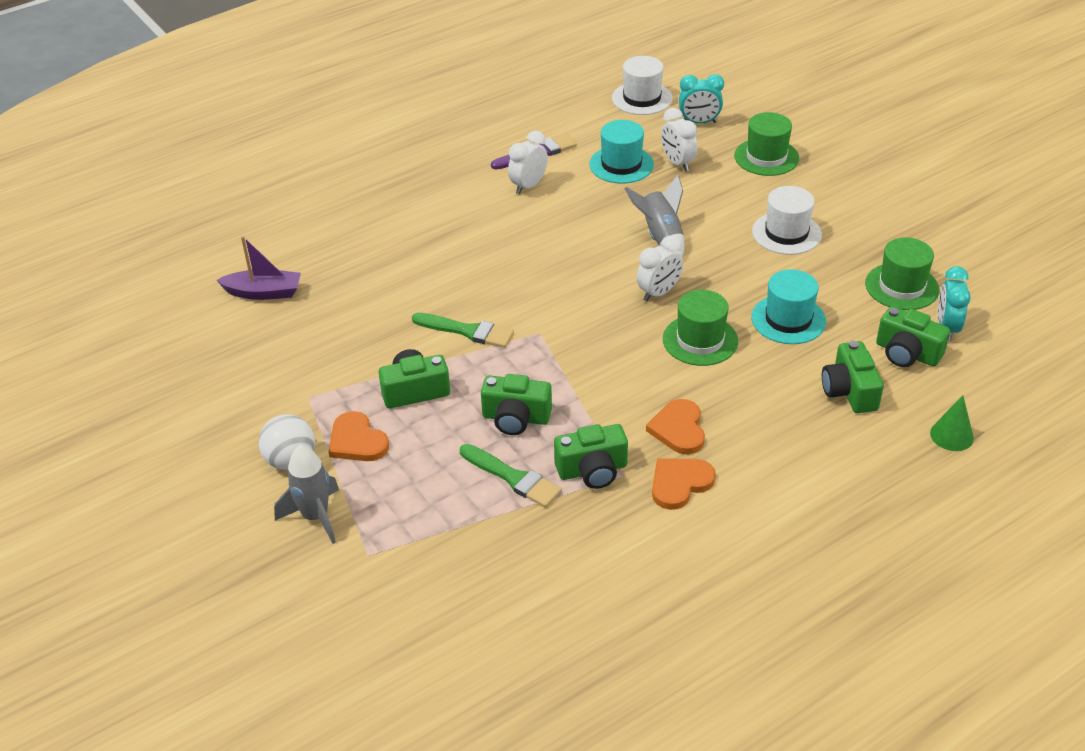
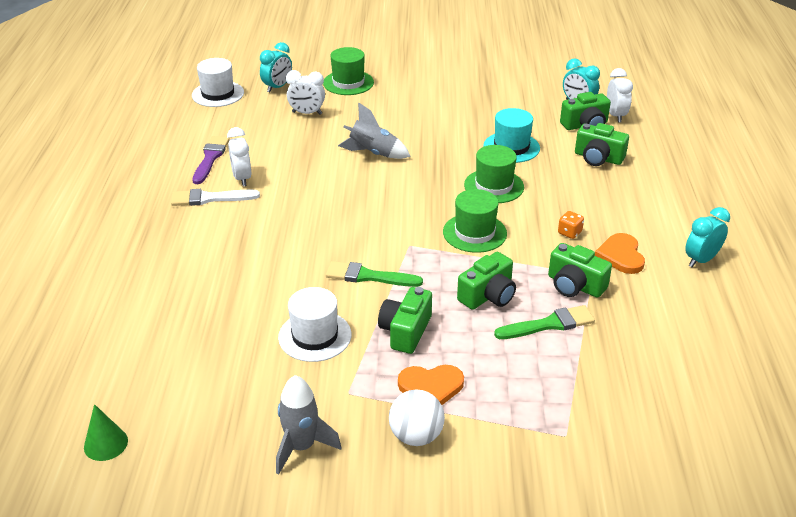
camera: 55 degrees left, 5 degrees down
(264, 292) = (183, 364): purple boat -> none
(315, 517) = (497, 448): grey rocket -> grey rocket (302, 447)
(467, 331) = (368, 276): green brush -> green brush turned 135 degrees counterclockwise
(479, 186) = (210, 198): none -> white brush
(592, 470) = (575, 285): green camera -> green camera turned 105 degrees clockwise
(621, 164) = (276, 133): turquoise hat -> none
(659, 293) = (428, 180): white clock -> white clock (615, 115)
(678, 429) = (569, 233): orange heart -> orange dice
(740, 550) = (701, 260): none -> turquoise clock
(786, 233) = (430, 110): white hat -> white hat (315, 336)
(901, 286) = (526, 99): green hat -> green hat (474, 233)
(951, 435) = (667, 145): green cone -> green cone (106, 443)

